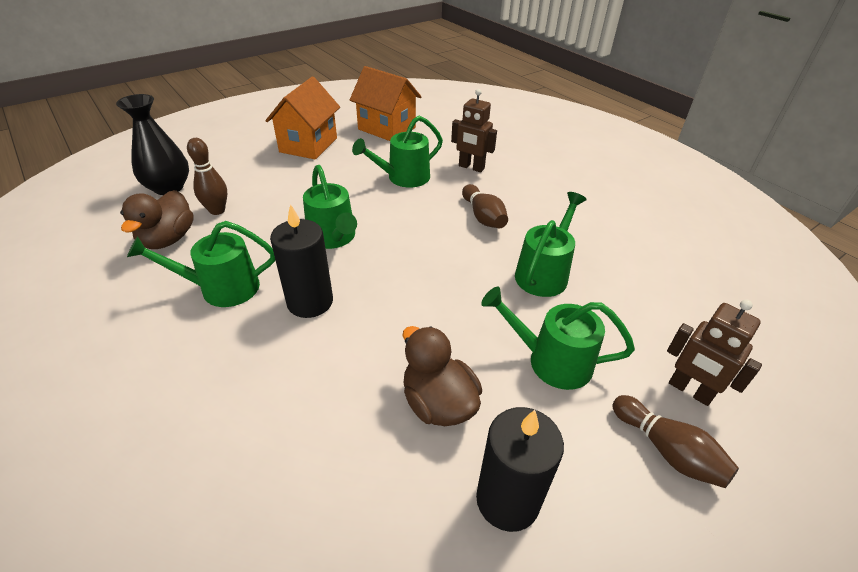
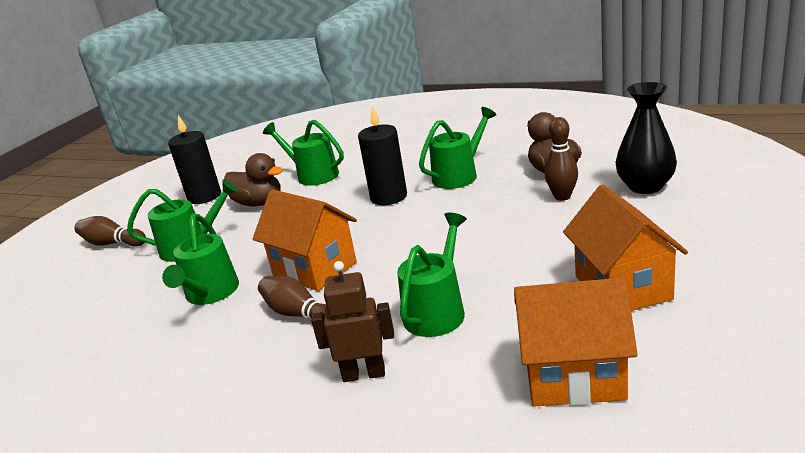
camera: 155 degrees right, 15 degrees down
(333, 238) = (428, 229): green watering can -> green watering can (313, 175)
(447, 250) = (314, 269): none -> orange house
(689, 390) = (87, 274): brown robot -> none

